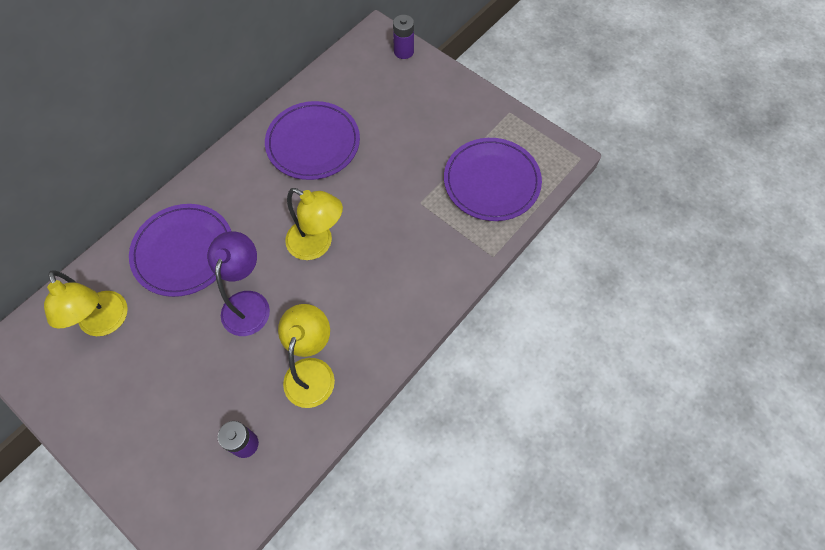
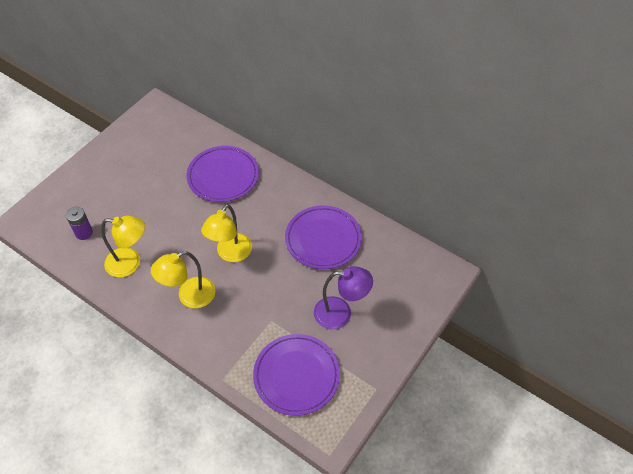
camera: 85 degrees right, 10 degrees down
(106, 323) = (171, 147): yellow lamp -> yellow lamp (189, 296)
(248, 303) = (183, 219): purple lamp -> purple lamp (341, 313)
(403, 51) = (432, 295): purple battery -> none

